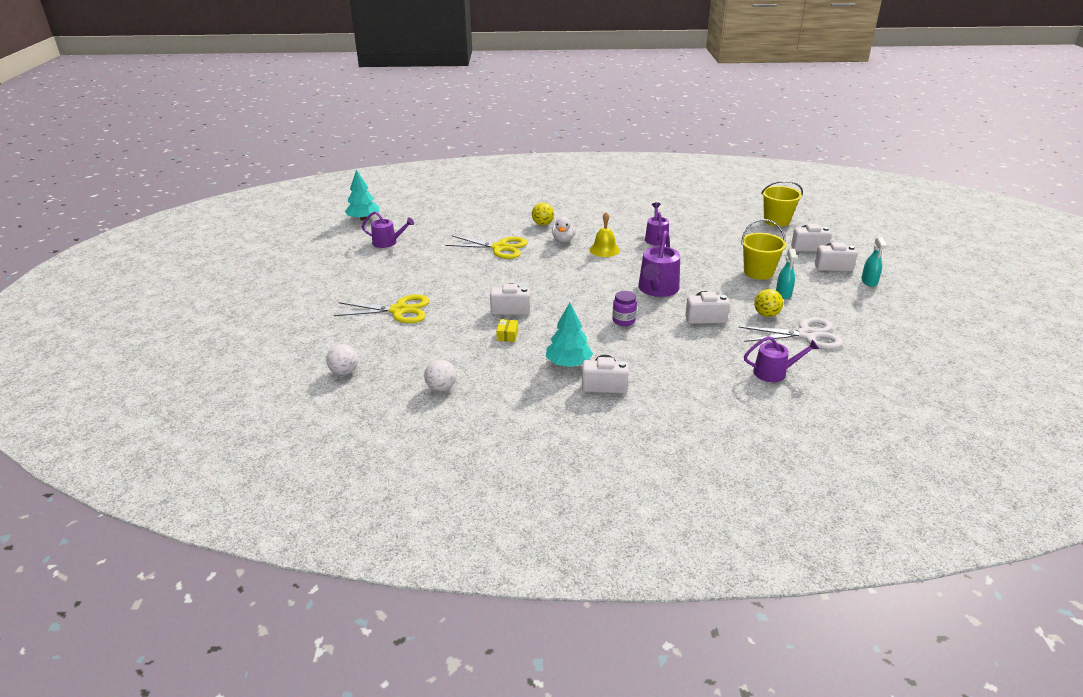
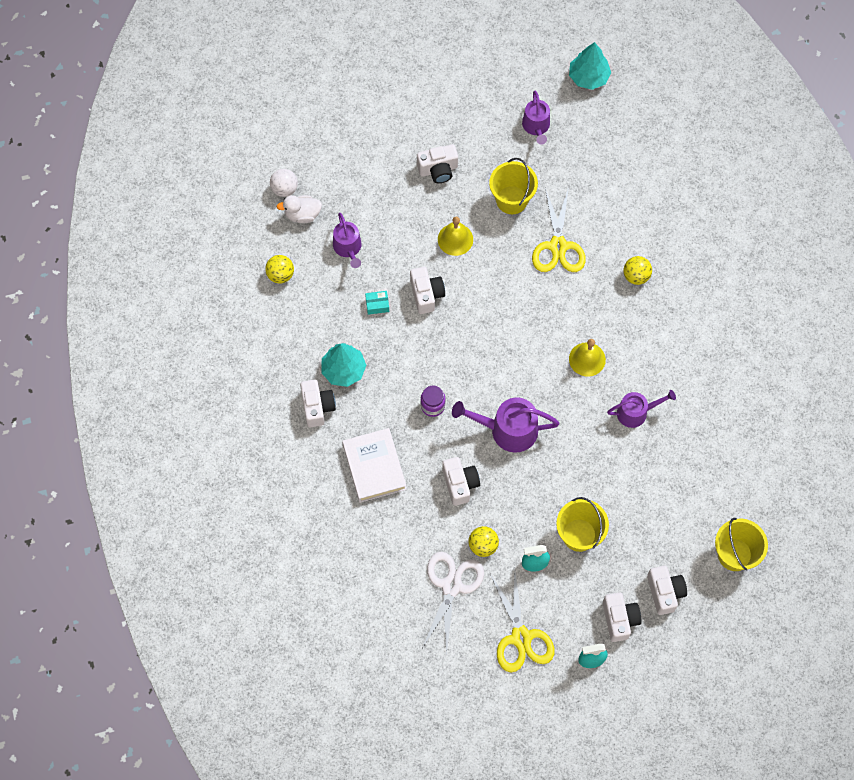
camera: 75 degrees right, 35 degrees up
(392, 287) = (438, 170): none -> white camera
(399, 310) = (396, 193): yellow scissors -> yellow scissors (520, 637)
(441, 388) = (280, 275): white ball -> yellow ball
(445, 260) = (511, 200): none -> yellow bucket
(465, 289) = (455, 239): none -> yellow bell
(507, 335) = (377, 305): yellow box -> turquoise box
(563, 240) = (599, 309): white duck -> white duck (302, 215)
(679, 360) = (374, 467): none -> white book
(774, 372) = (374, 554): purple watering can -> purple watering can (348, 248)
(807, 335) = (451, 586): white scissors -> white scissors turned 150 degrees counterclockwise

